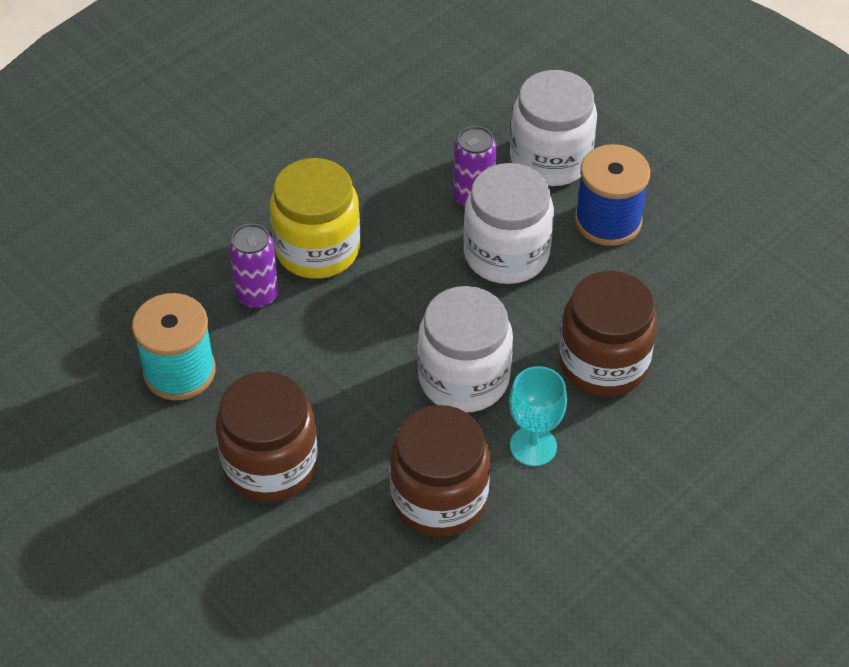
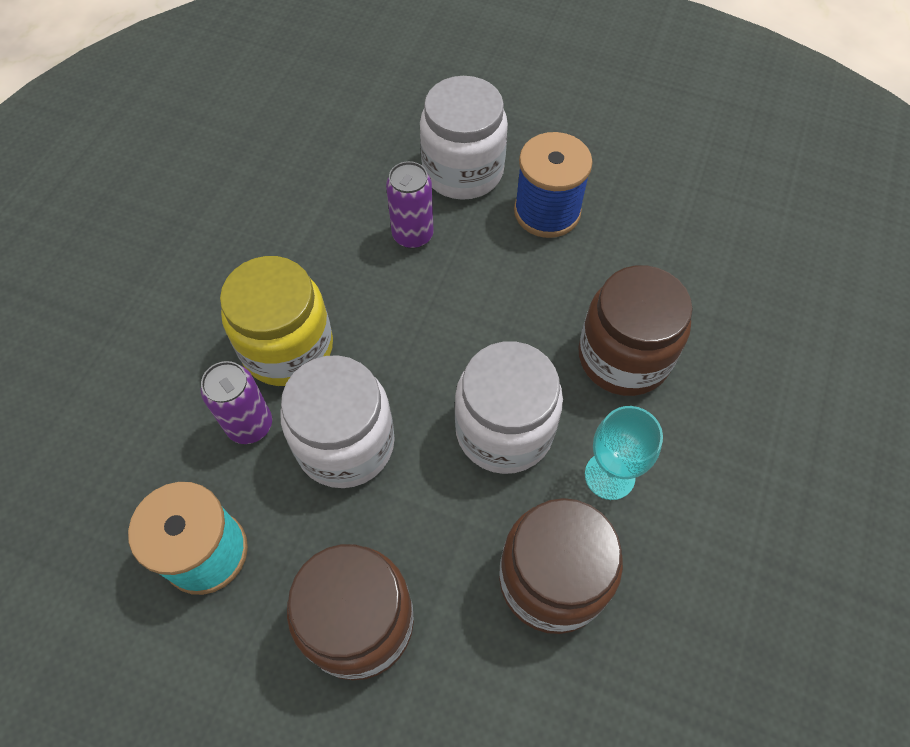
camera: 25 degrees left, 10 degrees up
(506, 254) = (474, 280): white jar -> white jar (345, 443)

